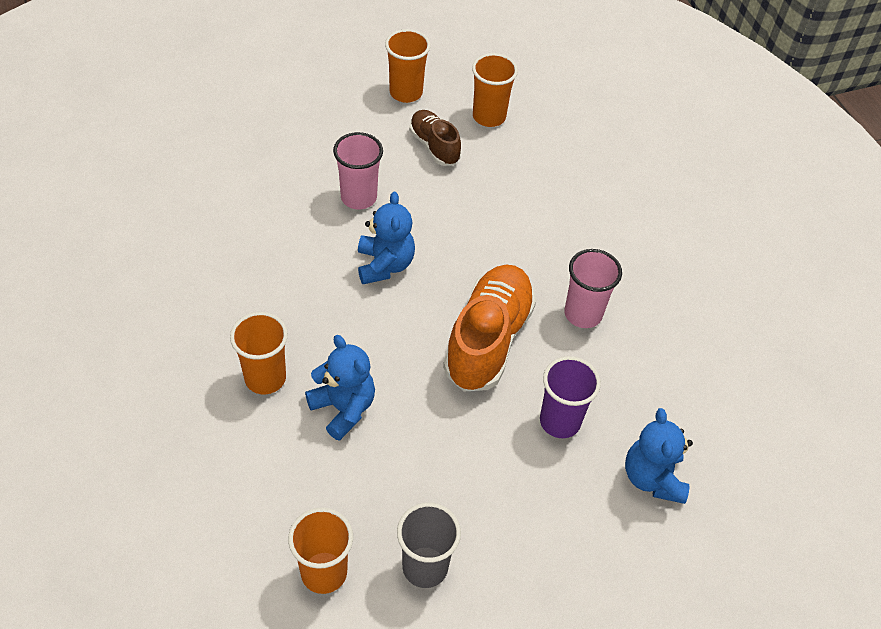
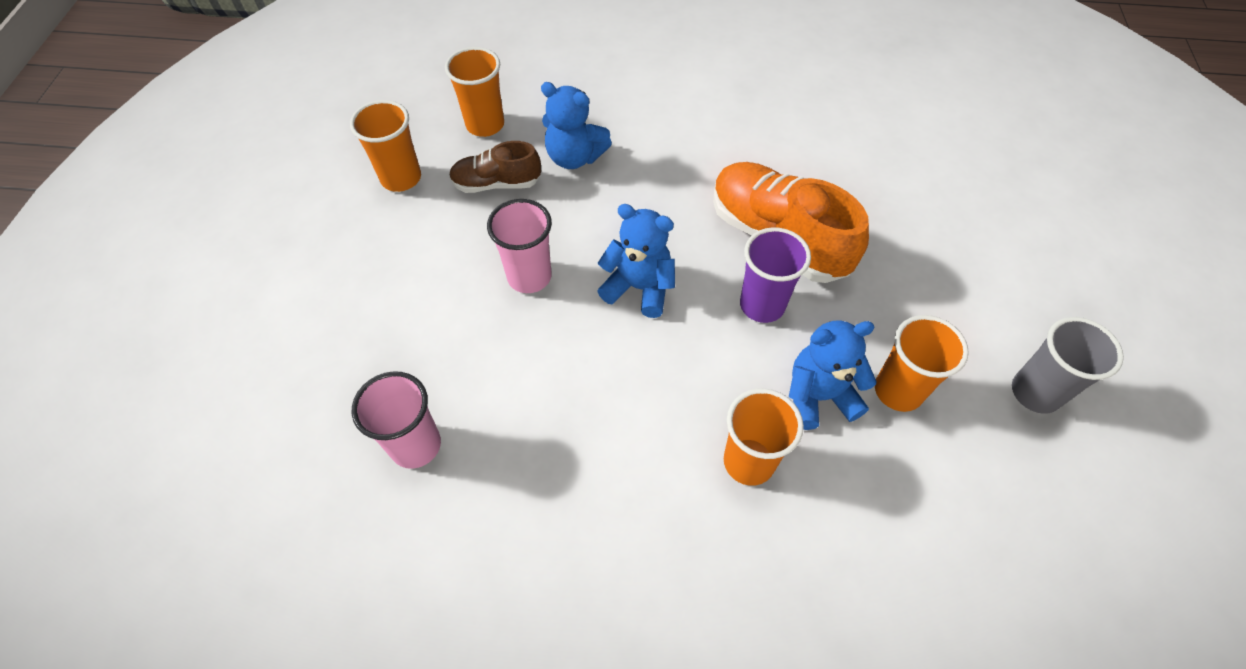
camera: 60 degrees left, 5 degrees up
(324, 572) = (1025, 490): orange cup -> orange cup (898, 391)
(560, 421) = (894, 220): purple cup -> purple cup (762, 305)
(583, 314) = (776, 155): pink cup -> pink cup (416, 445)
(652, 478) = (974, 181): blue teddy bear -> blue teddy bear (574, 157)

